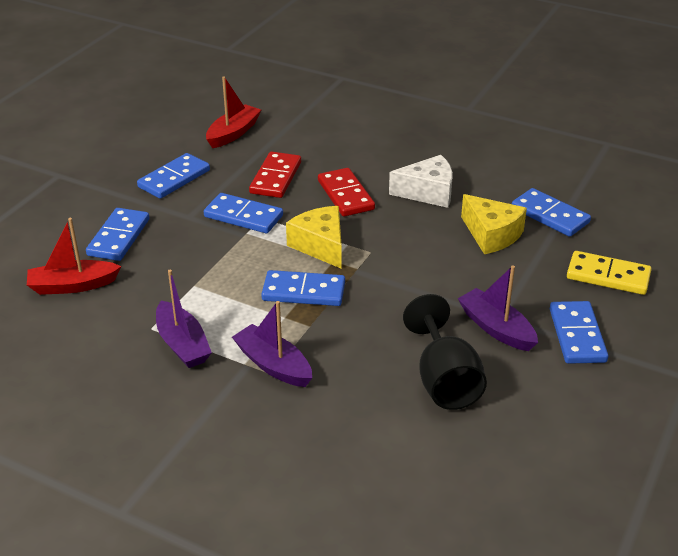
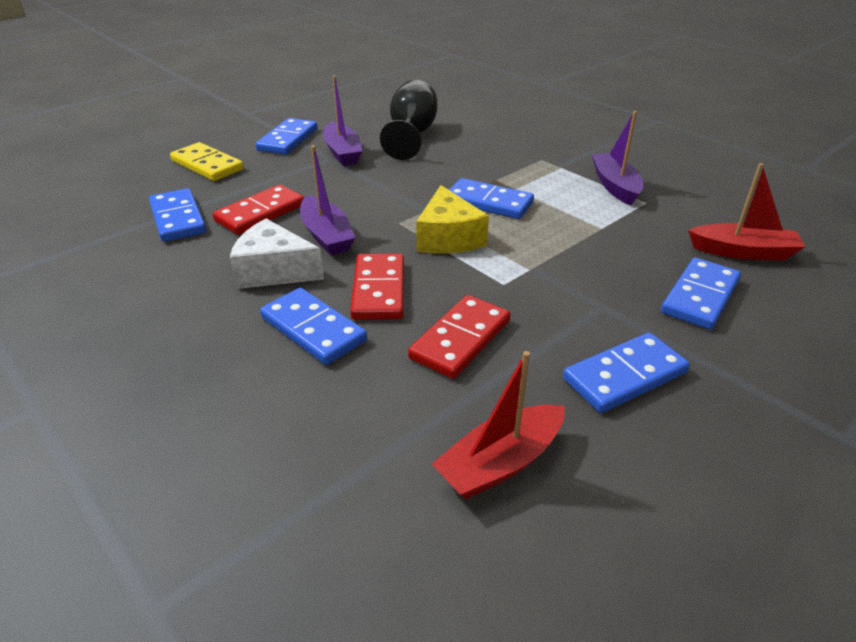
camera: 160 degrees left, 0 degrees up
(243, 216) = (527, 290): blue domino -> blue domino (313, 329)
(273, 365) = (537, 162): purple boat -> purple boat (326, 236)
(491, 235) = (260, 213): yellow cheese -> red domino

